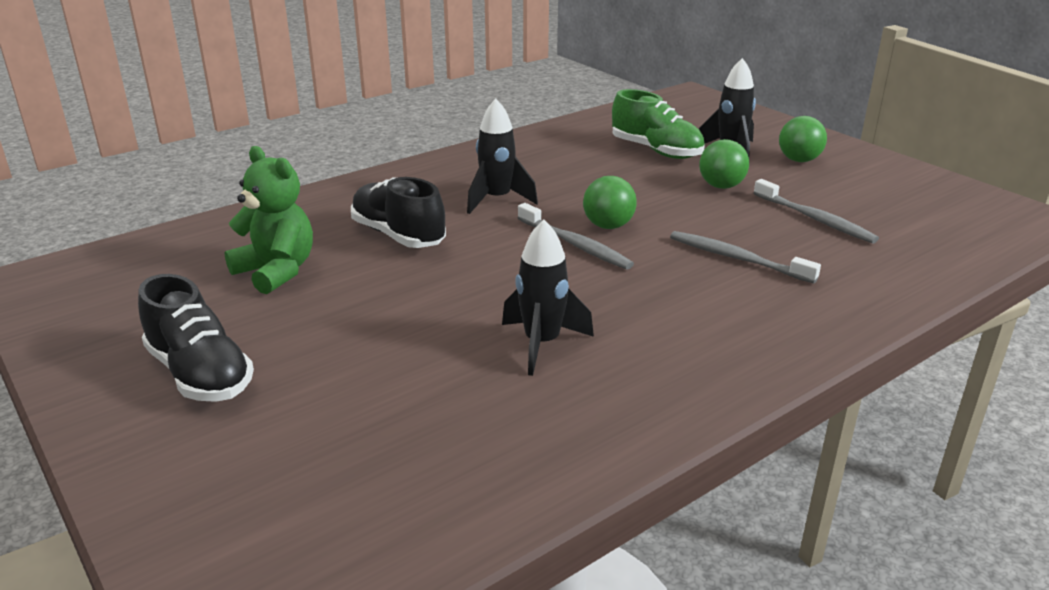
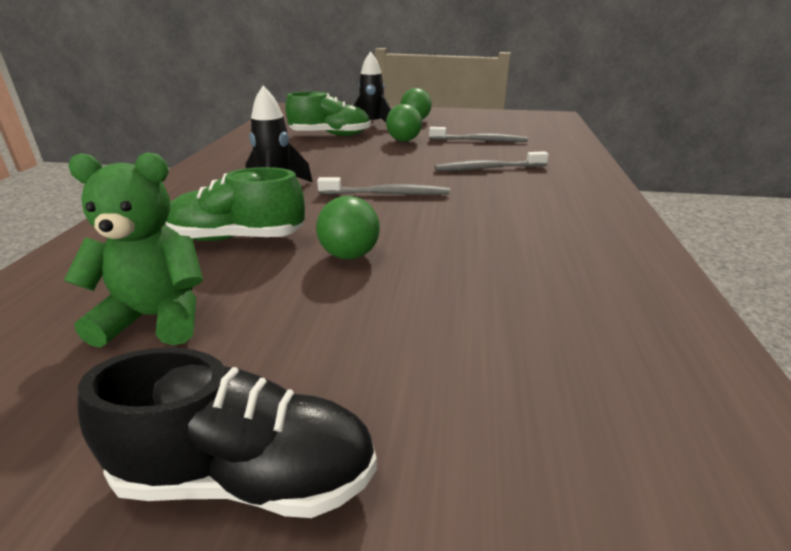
camera: 45 degrees left, 0 degrees up
(398, 235) = (237, 238): black shoe -> green shoe
(542, 344) = (496, 257): black rocket -> none
(608, 226) = (385, 178): green ball -> green ball (349, 255)

